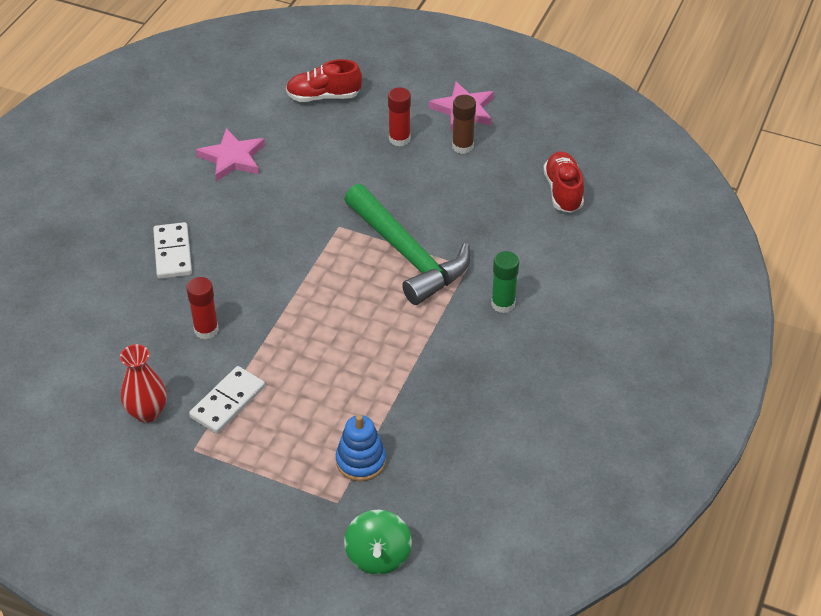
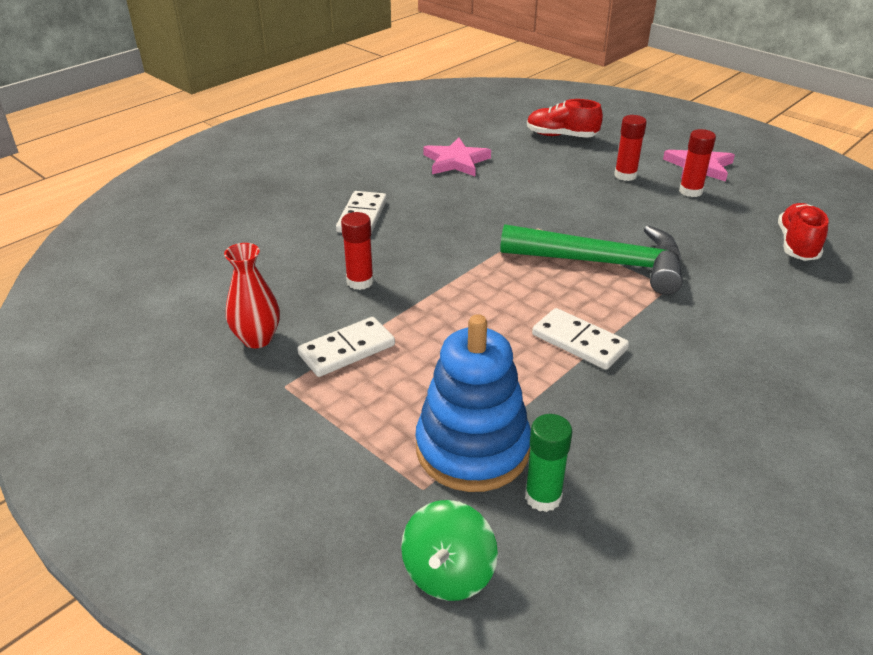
camera: 20 degrees right, 10 degrees down
(361, 461) = (472, 449): blue stacking toy -> blue stacking toy, size x1.72
(407, 254) = (603, 263): green hammer -> green hammer turned 60 degrees counterclockwise
(410, 343) = (579, 342): none -> white domino
(462, 146) = (690, 191): brown glue stick -> red glue stick
(503, 304) = (703, 329): green glue stick -> green glue stick (543, 497)

